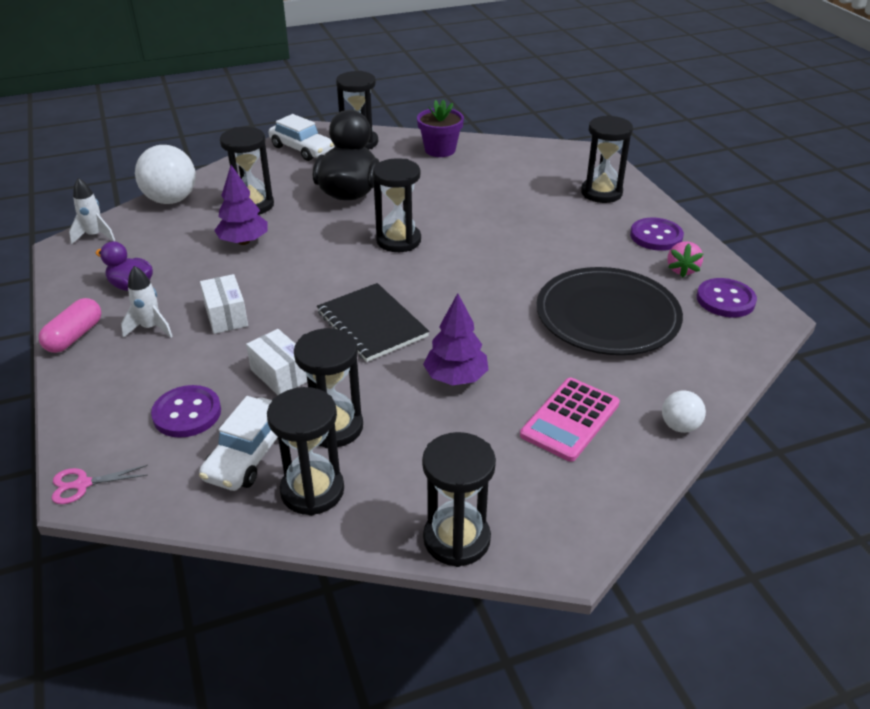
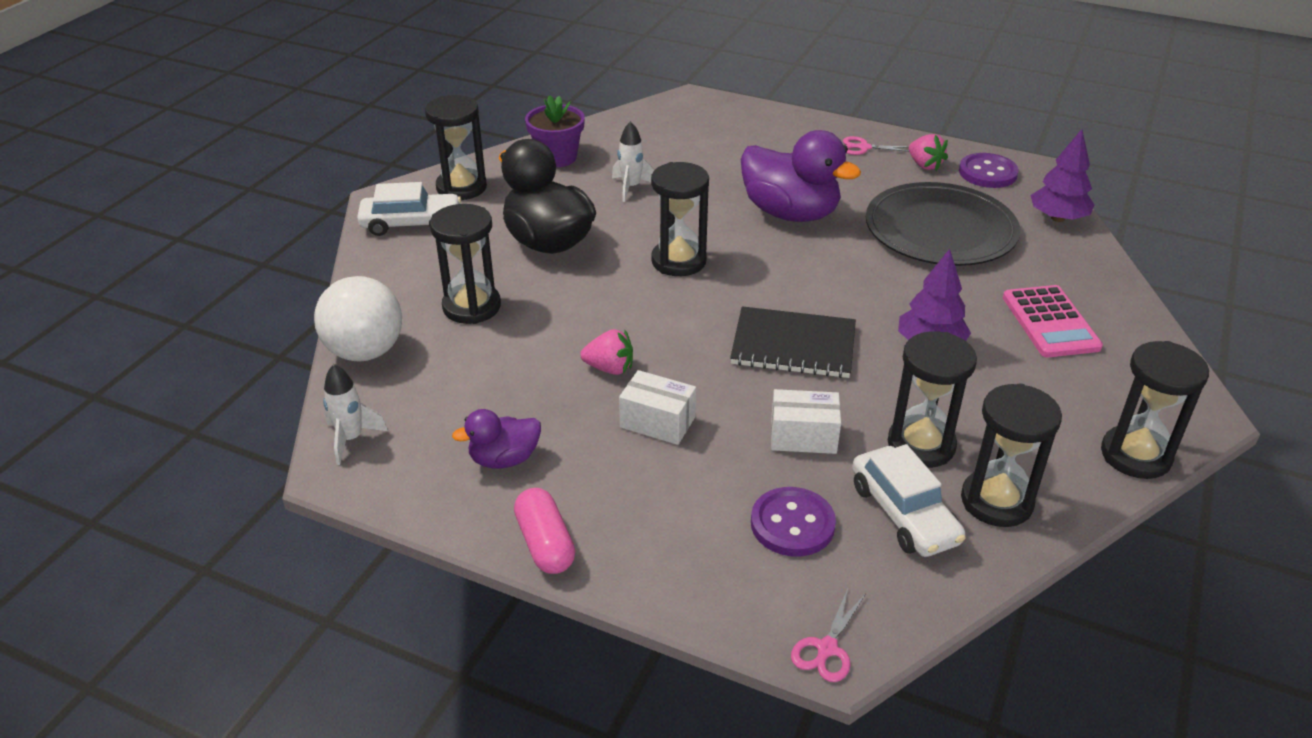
camera: 45 degrees left, 0 degrees up
(151, 328) = (608, 481): white rocket -> white rocket (631, 188)
(243, 241) = (534, 346): purple tree -> purple tree (1058, 218)
(256, 274) = (609, 368): none -> pink strawberry
(520, 250) = (790, 213): none -> purple duck
(601, 193) = (764, 131): black hourglass -> none
(656, 236) = (864, 147): purple button -> pink scissors
(679, 426) = (1112, 281): white ball -> none

